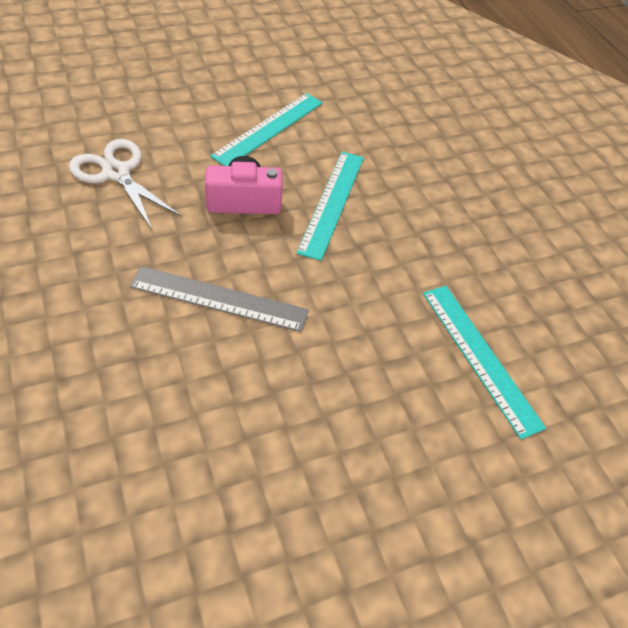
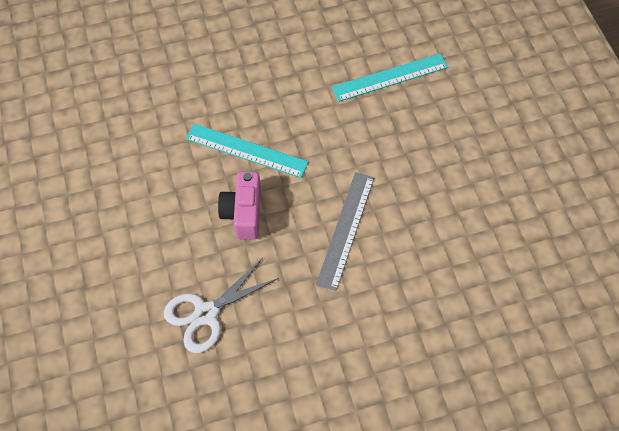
camera: 80 degrees left, 10 degrees up
(269, 129) = (151, 193): turquoise ruler -> none

